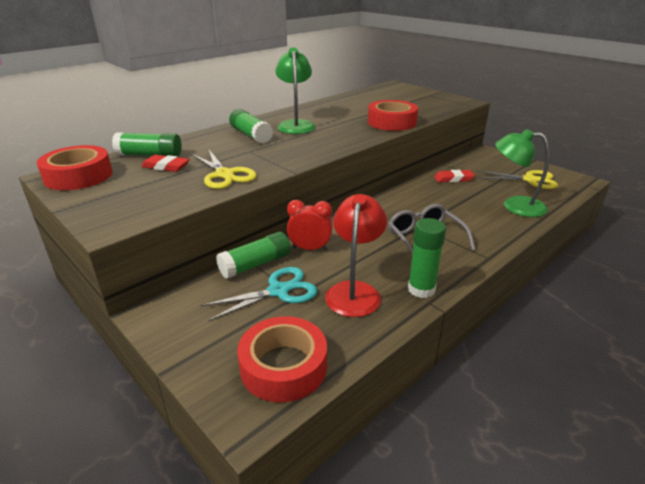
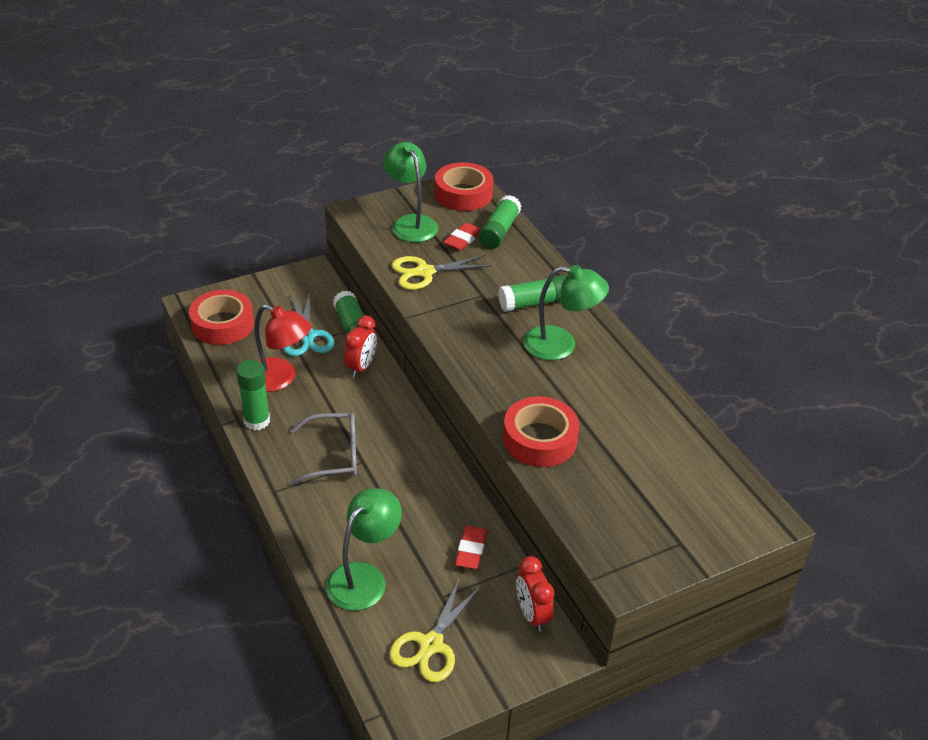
camera: 105 degrees right, 10 degrees up
(136, 192) = (410, 223): none -> green lamp
(476, 159) = (532, 614): none -> red clock

